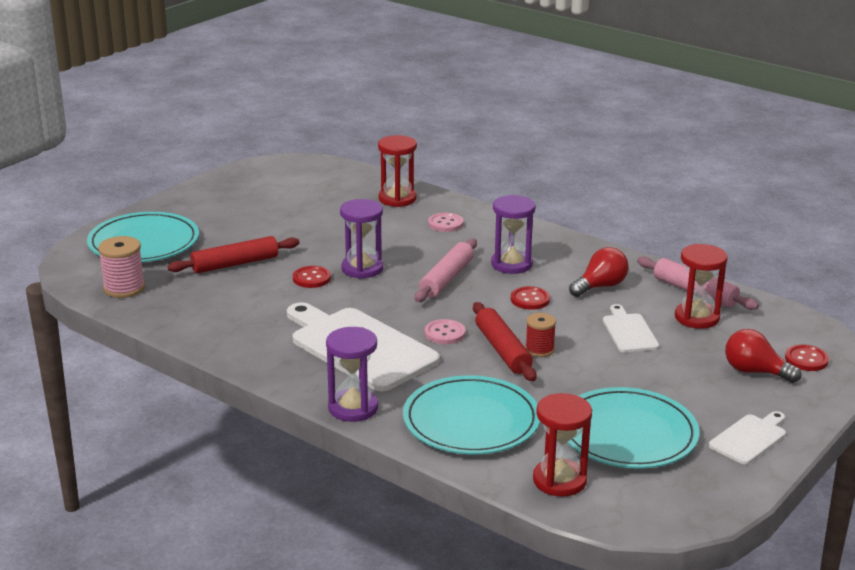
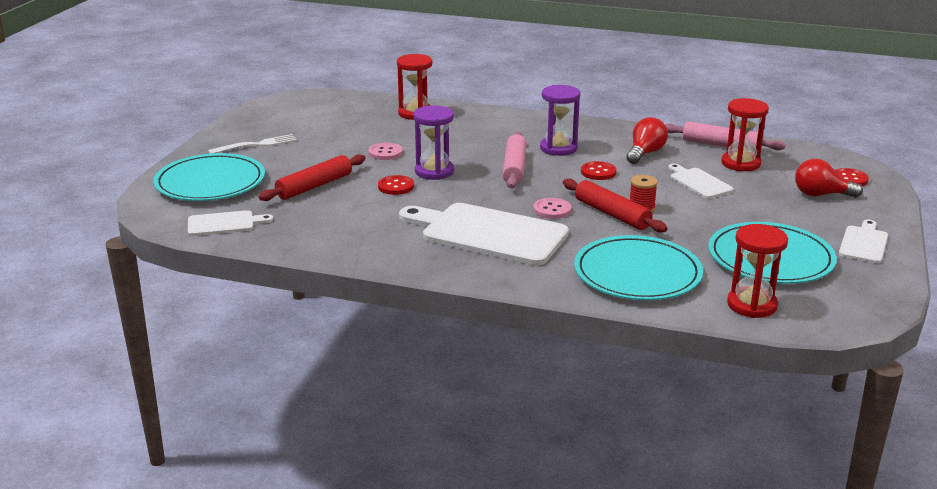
camera: 20 degrees left, 0 degrees up
(124, 288) = (224, 223): pink spool -> white cutting board
(216, 209) = (256, 145): none -> white fork
(353, 408) = (527, 283): purple hourglass -> none
(445, 224) = (474, 126): pink button -> pink button (385, 153)

